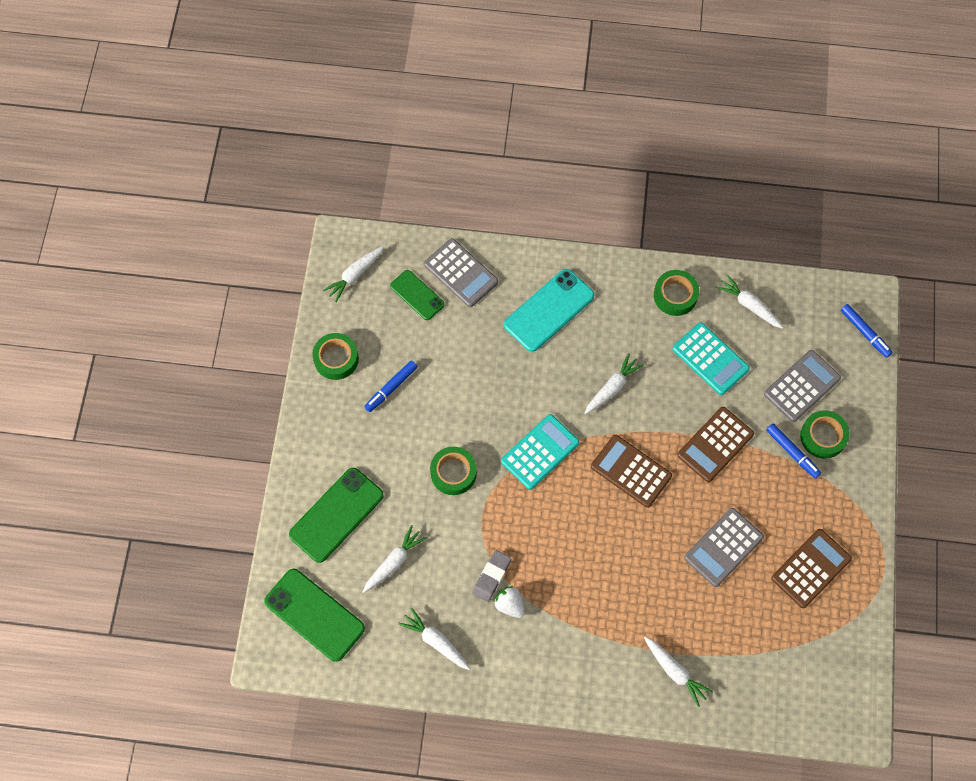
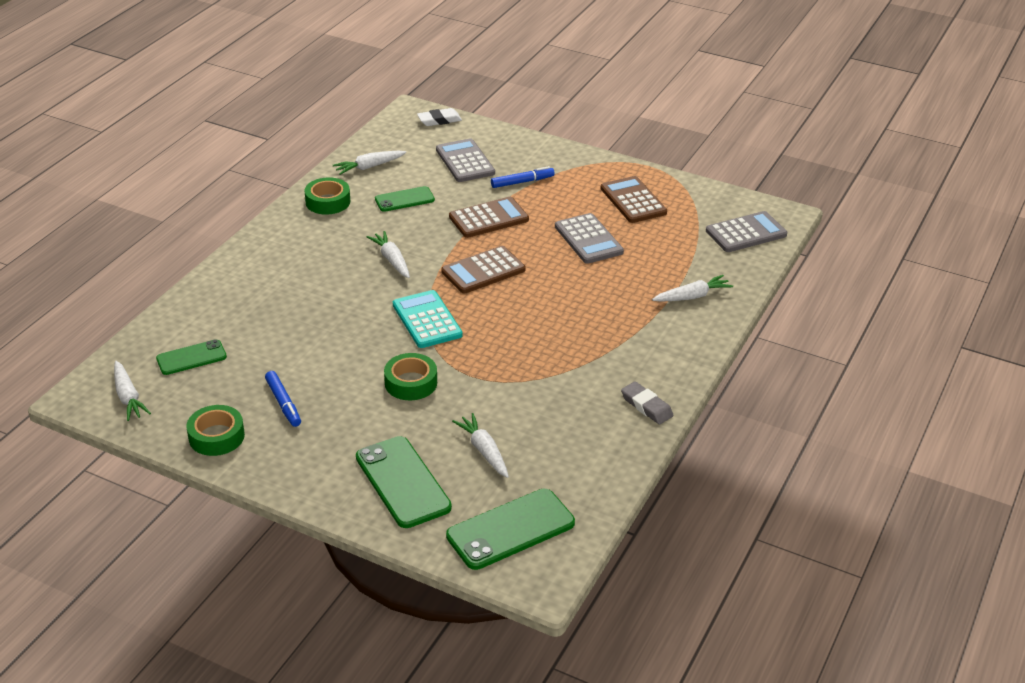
camera: 70 degrees left, 30 degrees down
(435, 641) = (588, 442): white carrot -> none
(461, 273) = (193, 322): grey calculator -> grey calculator (746, 233)
(491, 576) = (539, 385): grey eraser -> grey eraser (646, 406)
(509, 604) = (575, 380): white strawberry -> none
(549, 310) = (282, 276): turquoise phone -> none
(710, 359) = (404, 199): turquoise calculator -> green phone
(715, 444) = (488, 218): brown calculator -> brown calculator turned 90 degrees counterclockwise
(823, 437) = (518, 164): green tape -> none
(864, 333) = (439, 120): blue marker -> white eraser

